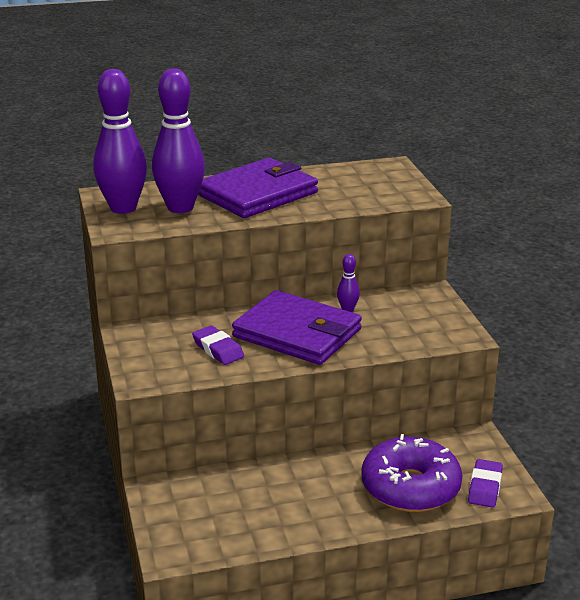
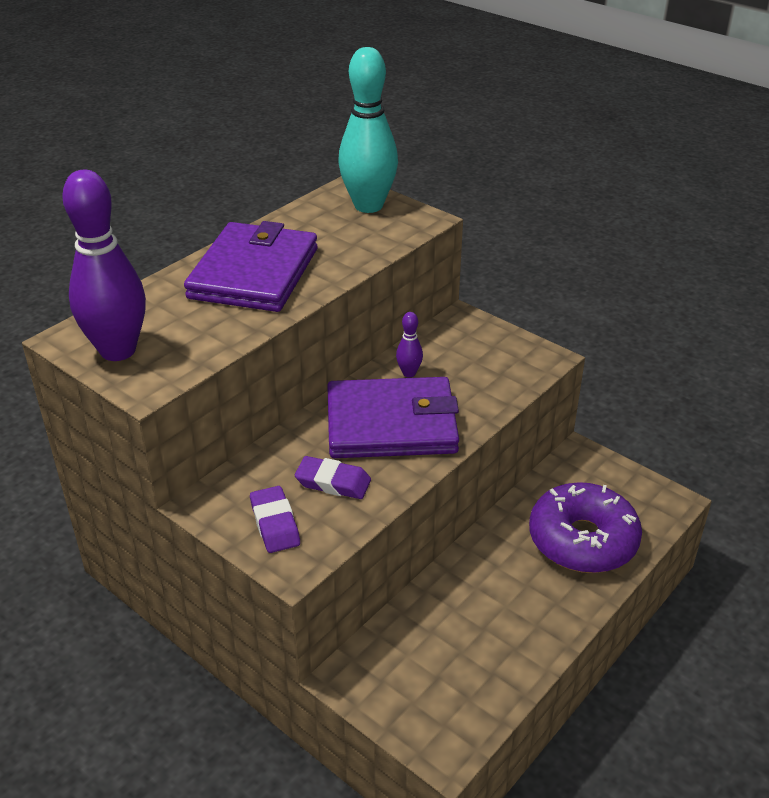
camera: 35 degrees left, 10 degrees up
(180, 207) = (188, 324): purple bowling pin -> none
(390, 178) = (368, 206): none -> turquoise bowling pin
(485, 487) = (640, 506): purple eraser -> purple eraser (275, 523)

